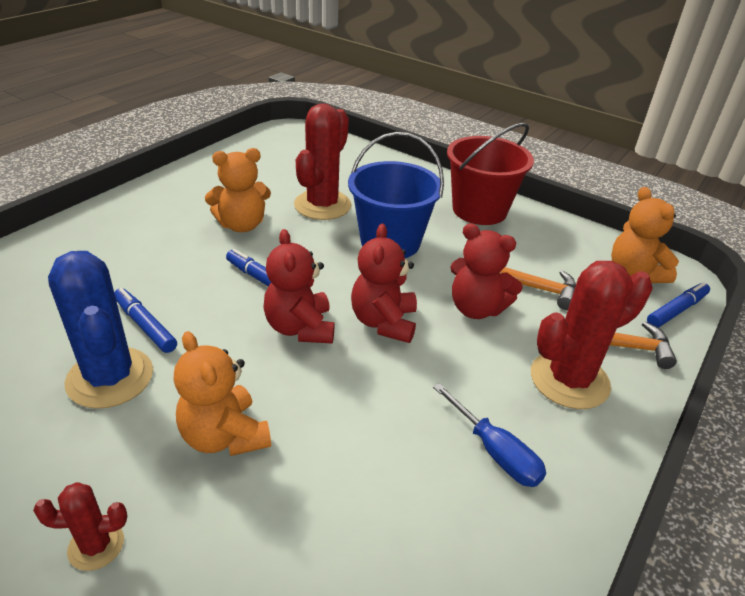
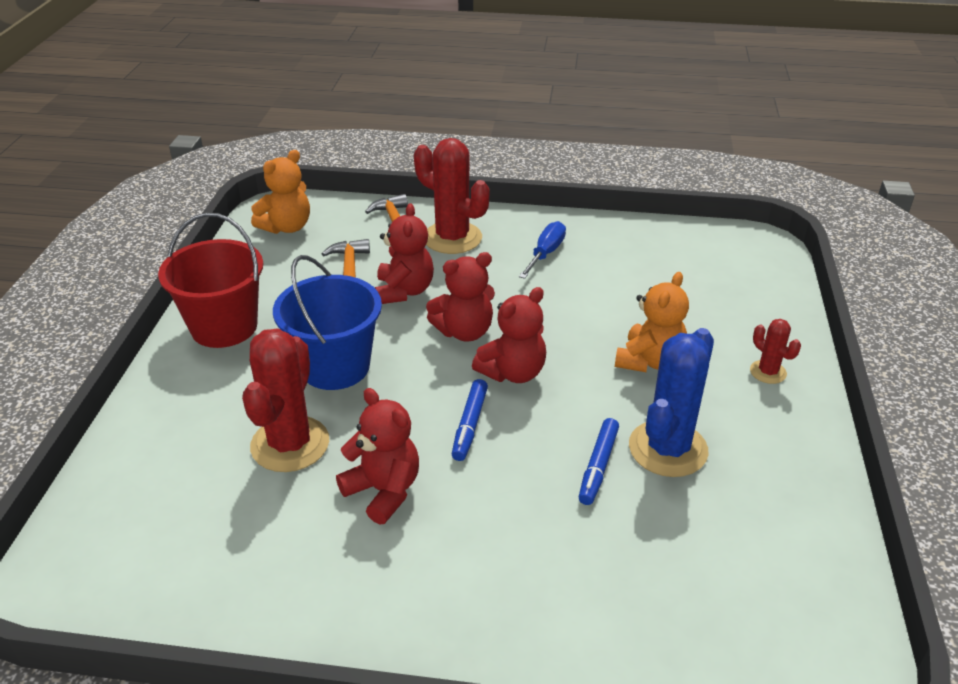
camera: 115 degrees left, 0 degrees up
(242, 225) = (383, 491): orange teddy bear -> red teddy bear
(322, 205) = (290, 444): red cactus -> red cactus turned 75 degrees counterclockwise
(676, 310) = (328, 206): blue marker -> none

